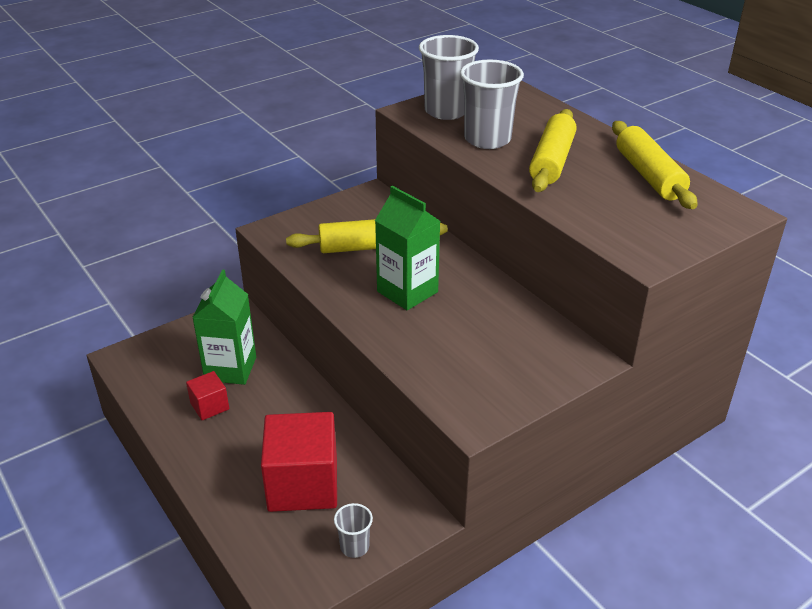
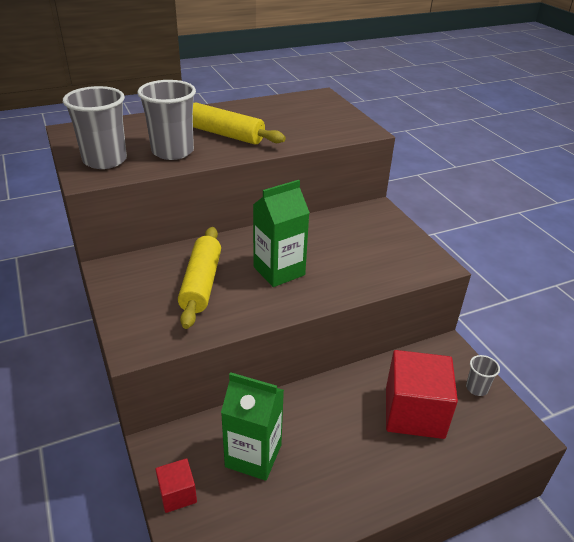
camera: 80 degrees left, 0 degrees up
(209, 406) = (306, 477): red cube -> red cube (177, 494)
(649, 175) = (264, 109): yellow rolling pin -> none

